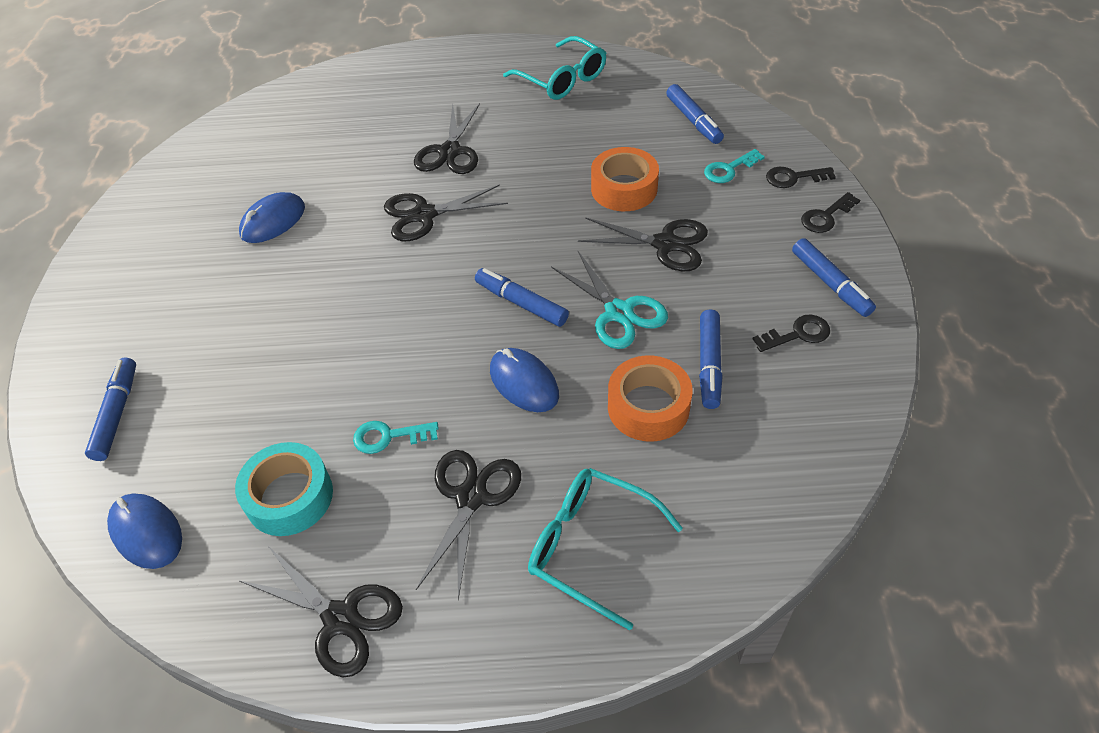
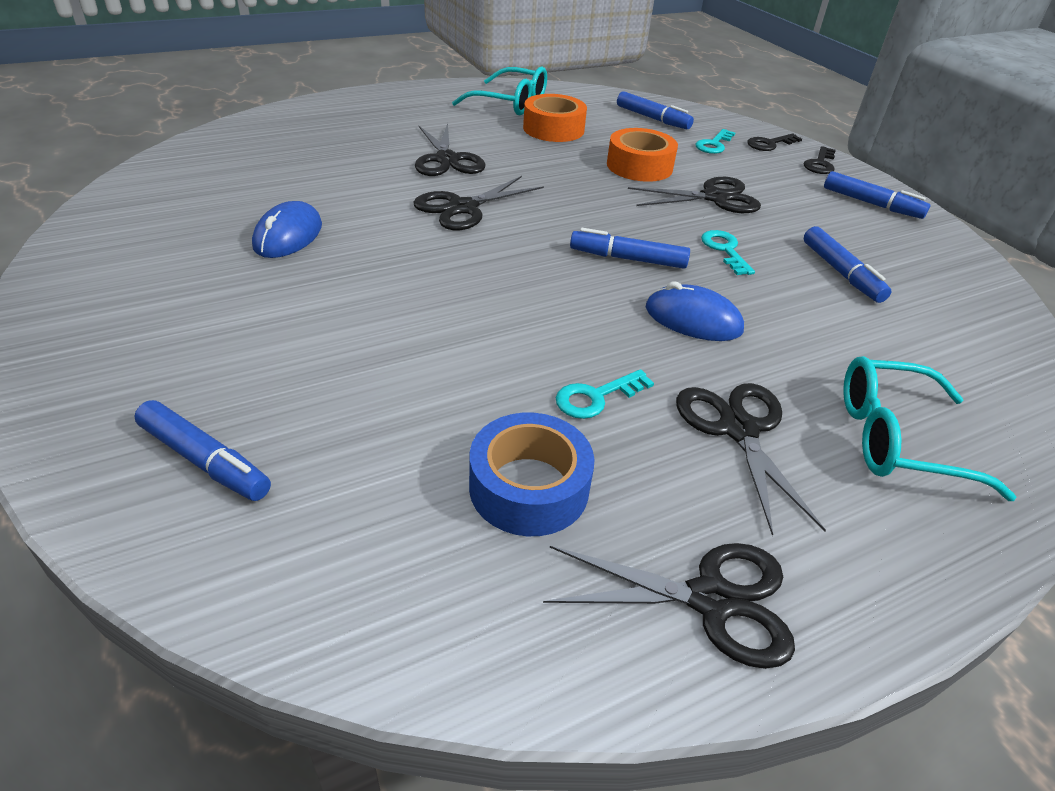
camera: 30 degrees left, 10 degrees down
(117, 414) = (205, 460): blue marker -> blue marker turned 150 degrees clockwise
(146, 532) = (356, 588): blue mouse -> none
(289, 496) = (529, 487): turquoise tape -> blue tape
(618, 312) = (725, 250): turquoise scissors -> turquoise key
(648, 407) = (825, 314): orange tape -> orange tape (553, 129)
(797, 334) = (885, 239): black key -> none

